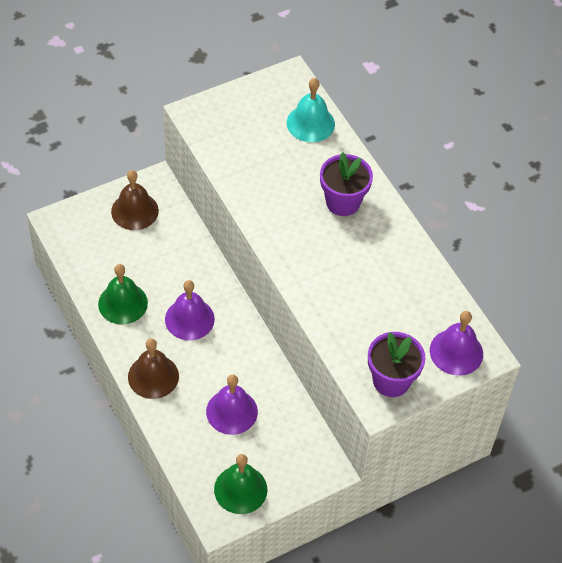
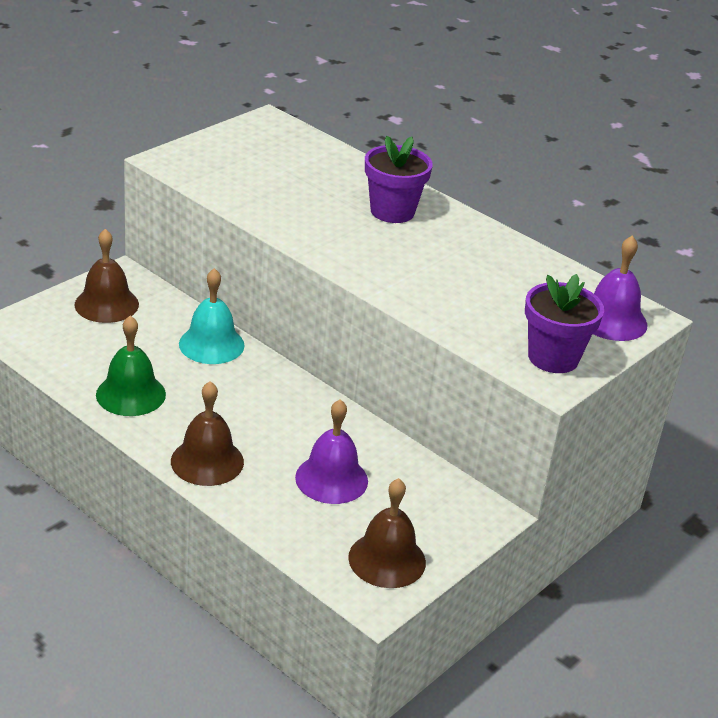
camera: 20 degrees left, 20 degrees down
(189, 319) = (228, 395): purple bell -> none
(240, 489) = (387, 559): green bell -> brown bell
(310, 123) = (314, 153): turquoise bell -> turquoise bell (211, 344)

